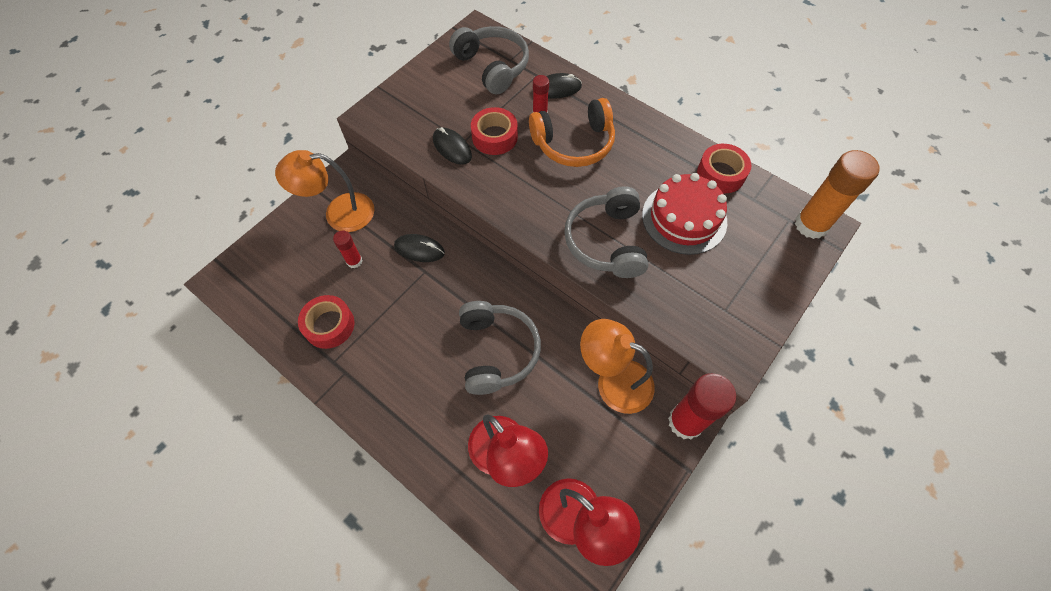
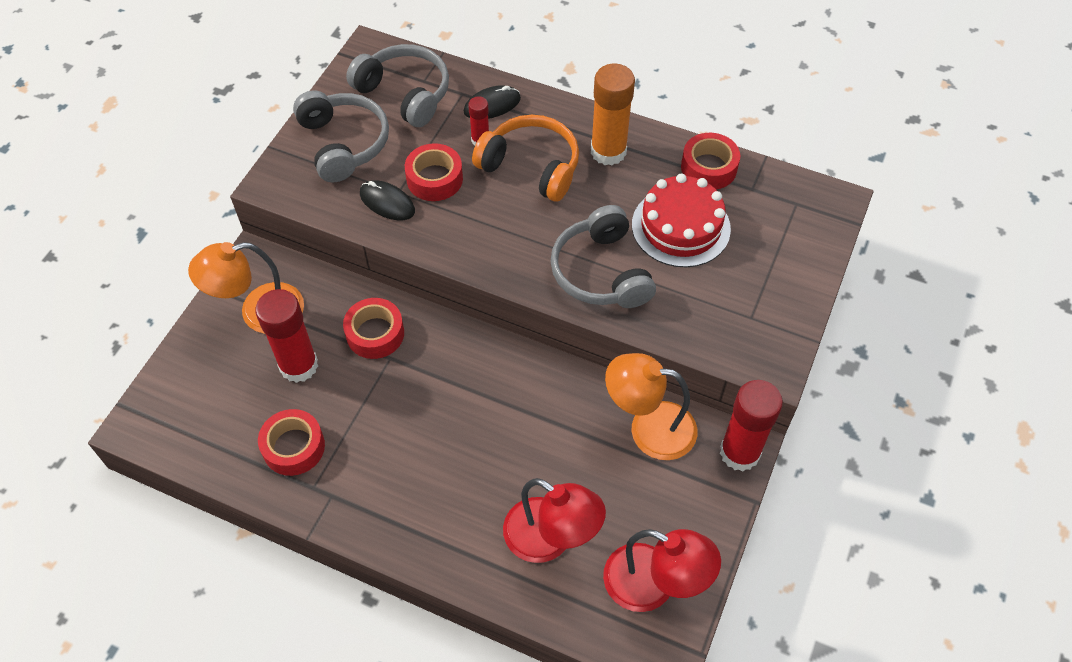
camera: 15 degrees left, 5 degrees down
(354, 261) = (299, 365): red glue stick -> red glue stick, size x1.94
(419, 249) = (375, 333): black mouse -> red tape
(496, 351) = (505, 428): grey headphones -> grey headphones (343, 144)
(573, 143) = (531, 167): orange headphones -> orange headphones turned 120 degrees counterclockwise
(811, 225) = (820, 204): orange glue stick -> orange glue stick (608, 151)

